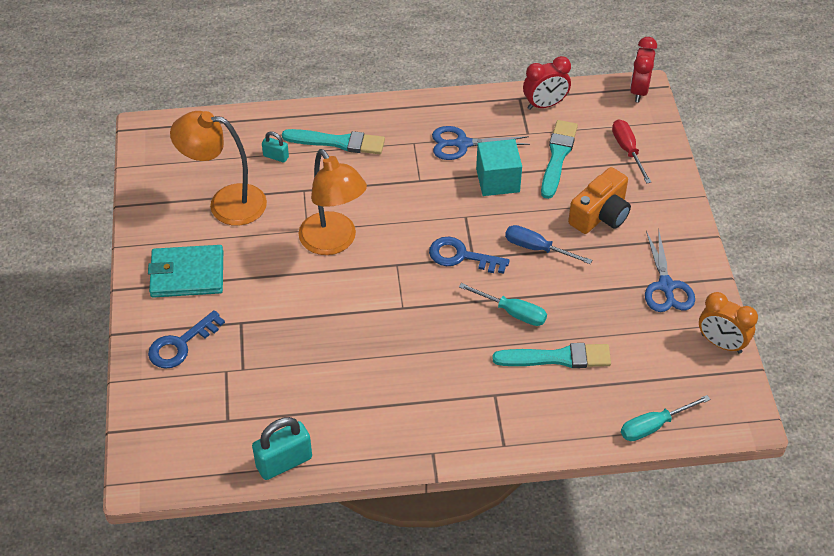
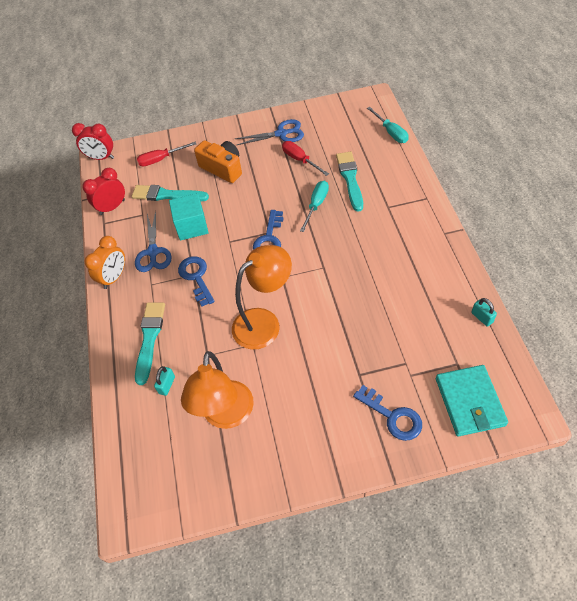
camera: 90 degrees left, 5 degrees up
(187, 274) = (314, 430): turquoise wallet -> turquoise wallet (470, 402)
(284, 462) = (482, 317): turquoise padlock -> turquoise padlock, size x0.54
(414, 183) = (196, 277): none -> blue key
(537, 248) = (257, 198): blue screwdriver -> none
(545, 105) = (112, 207): red clock -> red clock turned 105 degrees counterclockwise
(605, 303) = (300, 160): none -> red screwdriver
(721, 343) = (322, 109): orange clock -> orange clock (114, 277)

